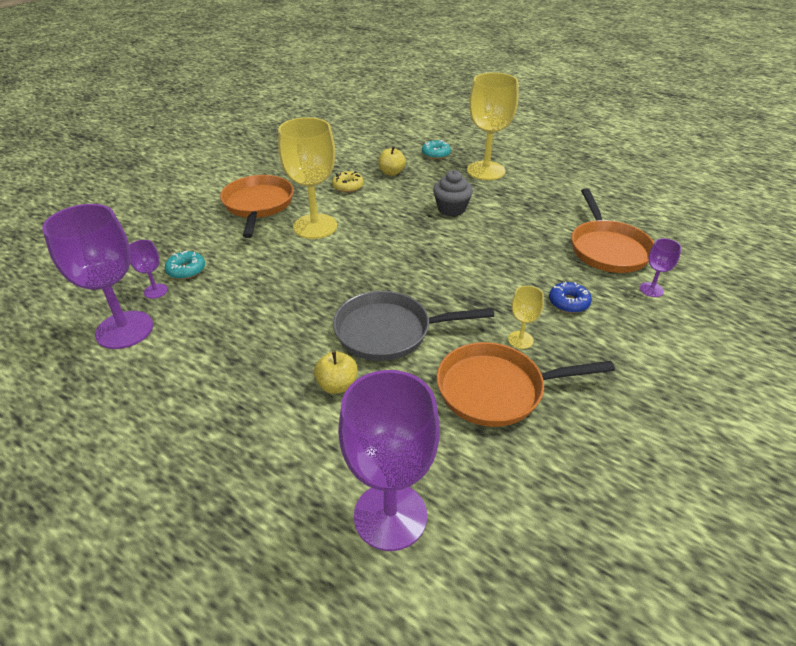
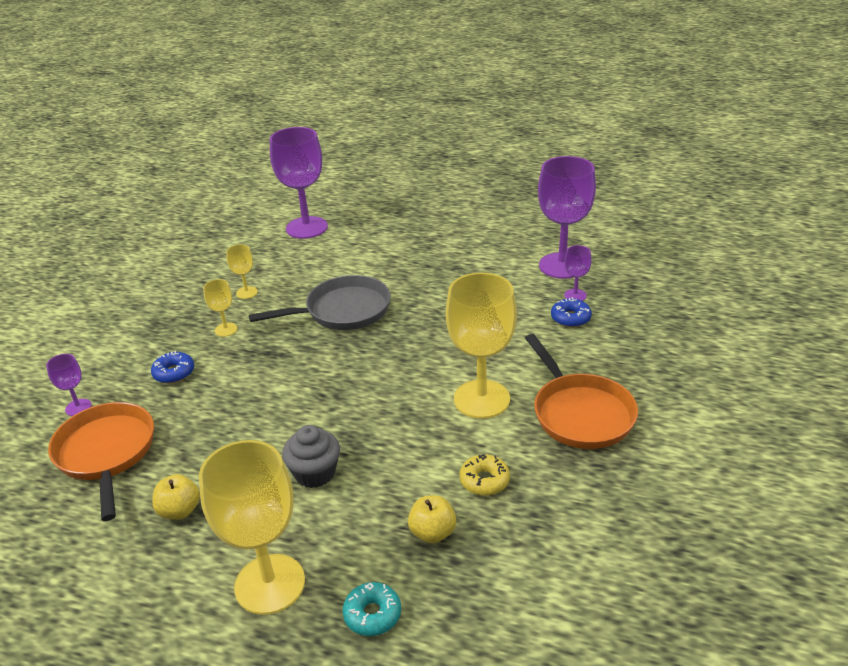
camera: 165 degrees right, 5 degrees down
(186, 270) = (570, 318): turquoise donut -> blue donut
(337, 385) = (367, 270): yellow apple -> yellow apple (180, 510)
(497, 390) = (246, 292): orange pan -> yellow goblet

